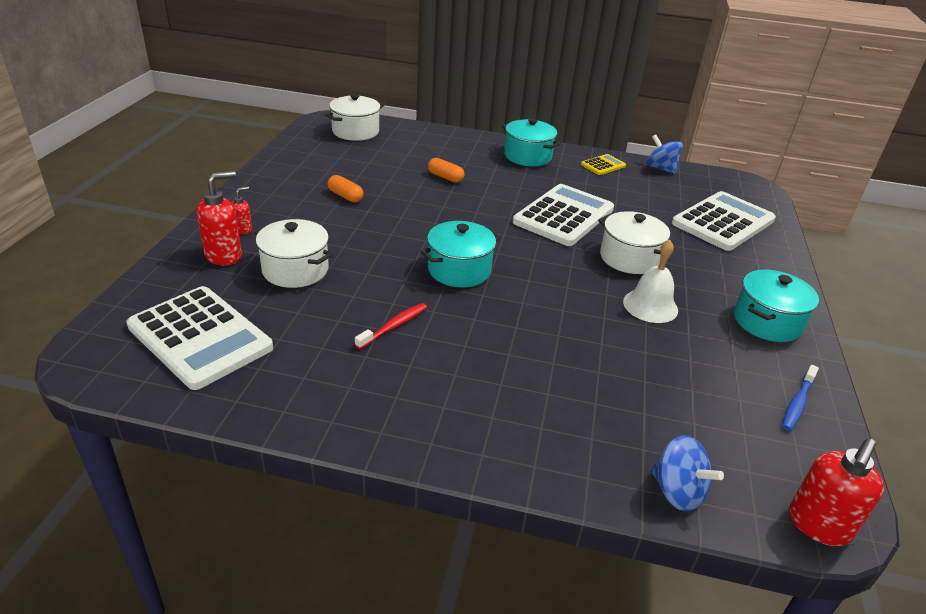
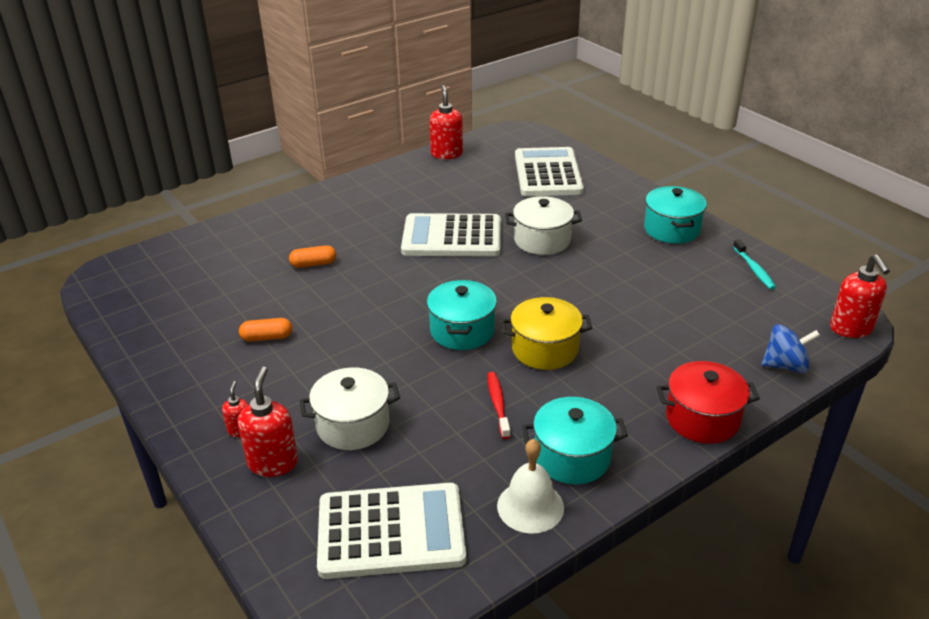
camera: 45 degrees left, 0 degrees up
(355, 131) = (152, 273): white pot -> none
(491, 321) = (545, 349): none -> yellow pot
(517, 459) = (702, 419): none -> red pot
(527, 156) = (341, 203): turquoise pot -> turquoise pot (572, 457)
(563, 216) = (452, 237): white calculator -> white calculator turned 75 degrees counterclockwise
(603, 165) = (406, 176): yellow calculator -> none
(650, 306) = (605, 265): white bell -> white bell (530, 506)
(660, 169) = (446, 154): blue spinning top -> red soap dispenser
(797, 403) = (754, 269): blue toothbrush -> turquoise toothbrush

